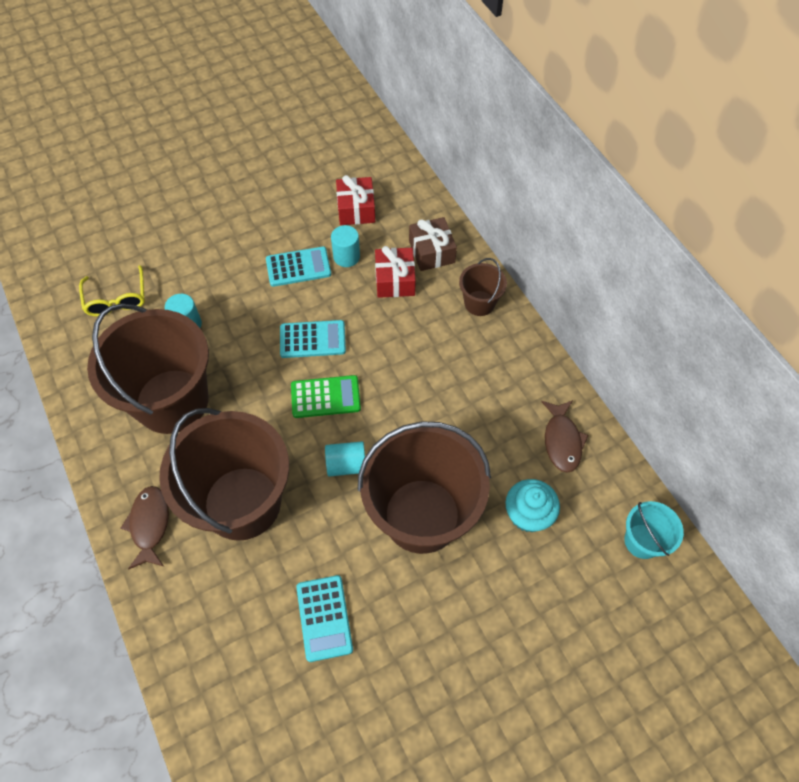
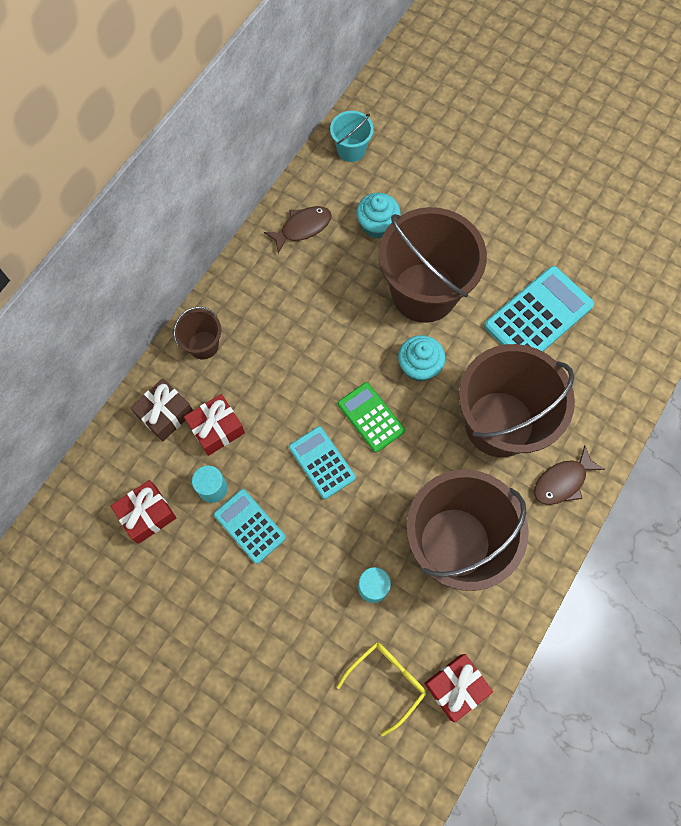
camera: 120 degrees left, 10 degrees up
(73, 341) = (455, 687): none -> red gift
(324, 618) = (538, 315): turquoise calculator -> turquoise calculator, size x1.61
(346, 465) = (419, 366): turquoise cylinder -> turquoise cupcake

